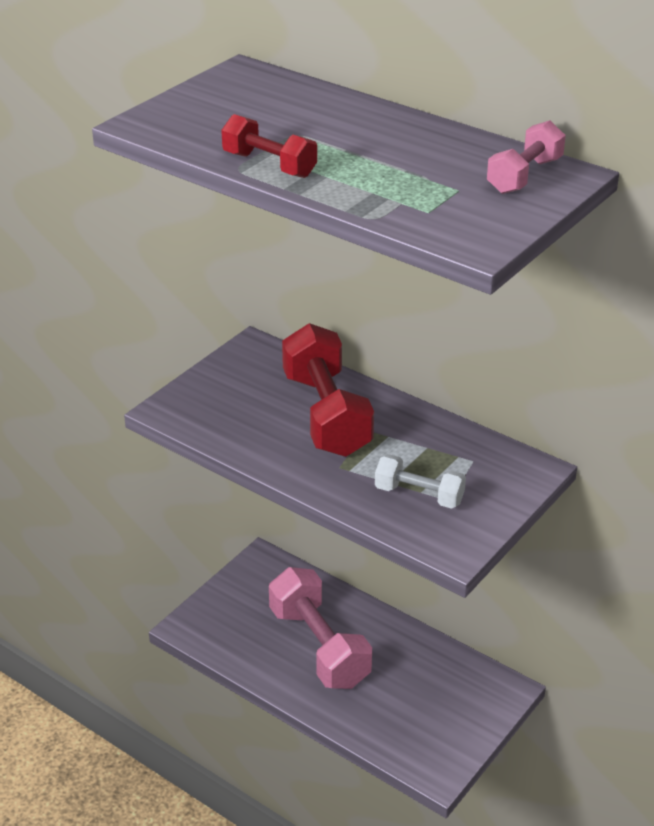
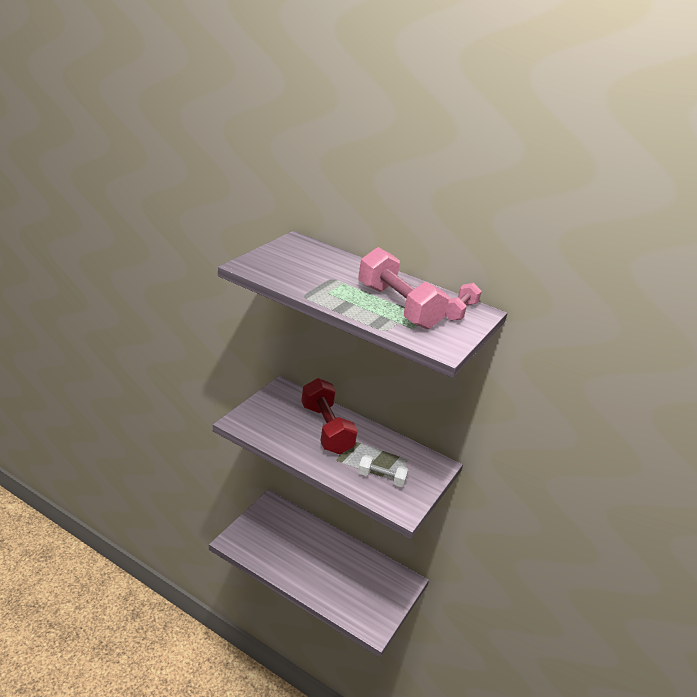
camera: 10 degrees left, 5 degrees down
(269, 165) = (321, 295): red dumbbell -> none
(319, 647) = (305, 554): pink dumbbell -> pink dumbbell (398, 306)

